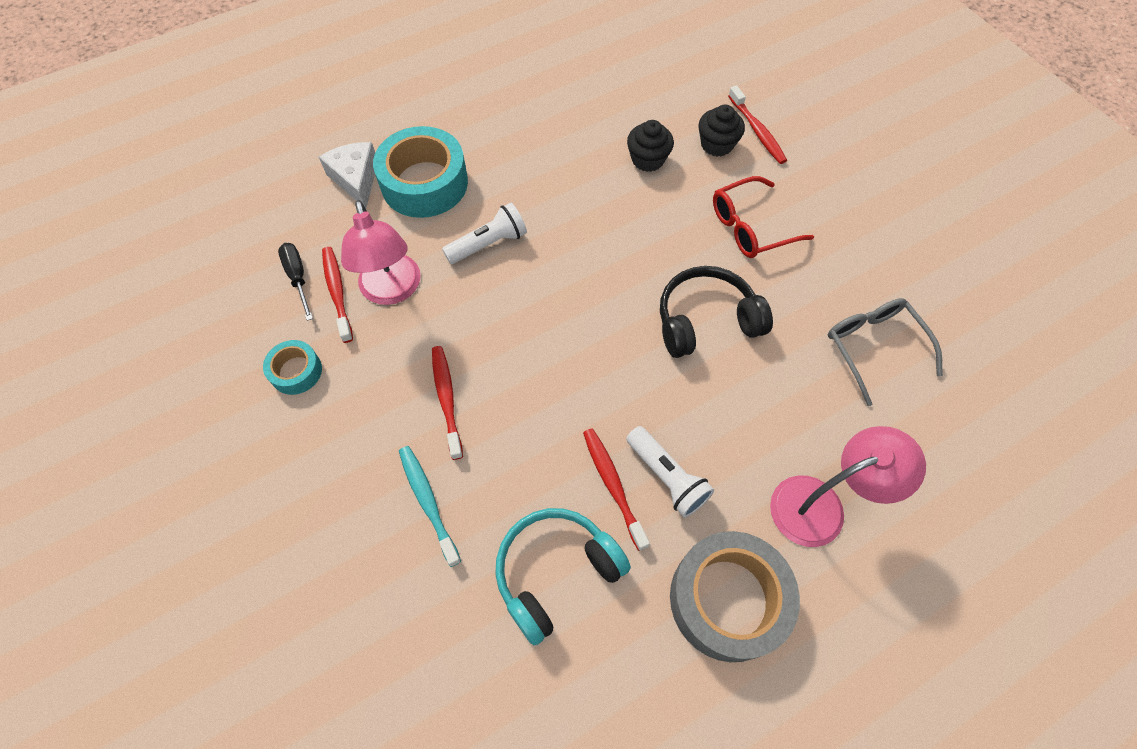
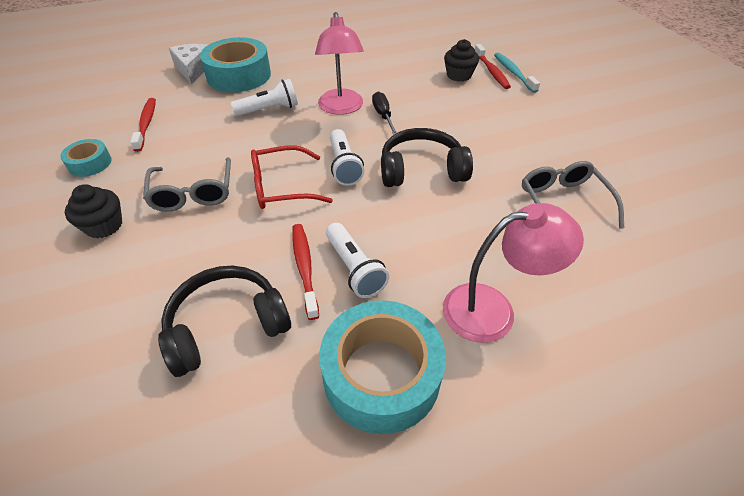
camera: 10 degrees right, 15 degrees down
(298, 278) = (123, 113): black screwdriver -> black screwdriver (383, 116)
(392, 290) = (186, 127): pink lamp -> pink lamp (341, 108)
(428, 502) = (143, 258): turquoise toothbrush -> turquoise toothbrush (513, 73)
(446, 399) = (193, 193): red toothbrush -> grey glasses
(555, 572) = (227, 326): turquoise headphones -> black headphones
(613, 328) = (344, 166): none -> white flashlight
(647, 159) = (404, 78): black cupcake -> black cupcake (104, 226)
(727, 599) = (381, 374): grey tape -> turquoise tape
(750, 227) = (473, 120): red glasses -> red glasses (281, 187)

